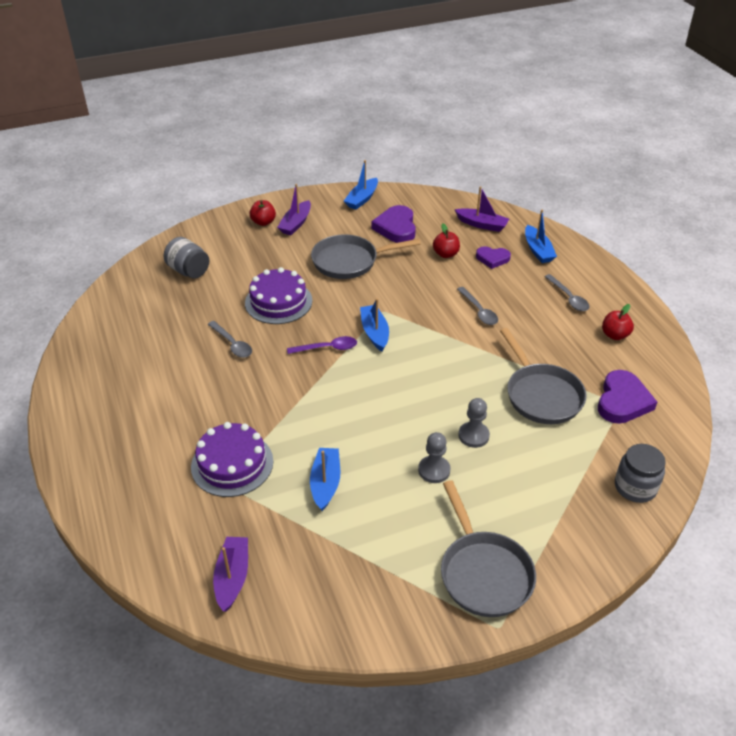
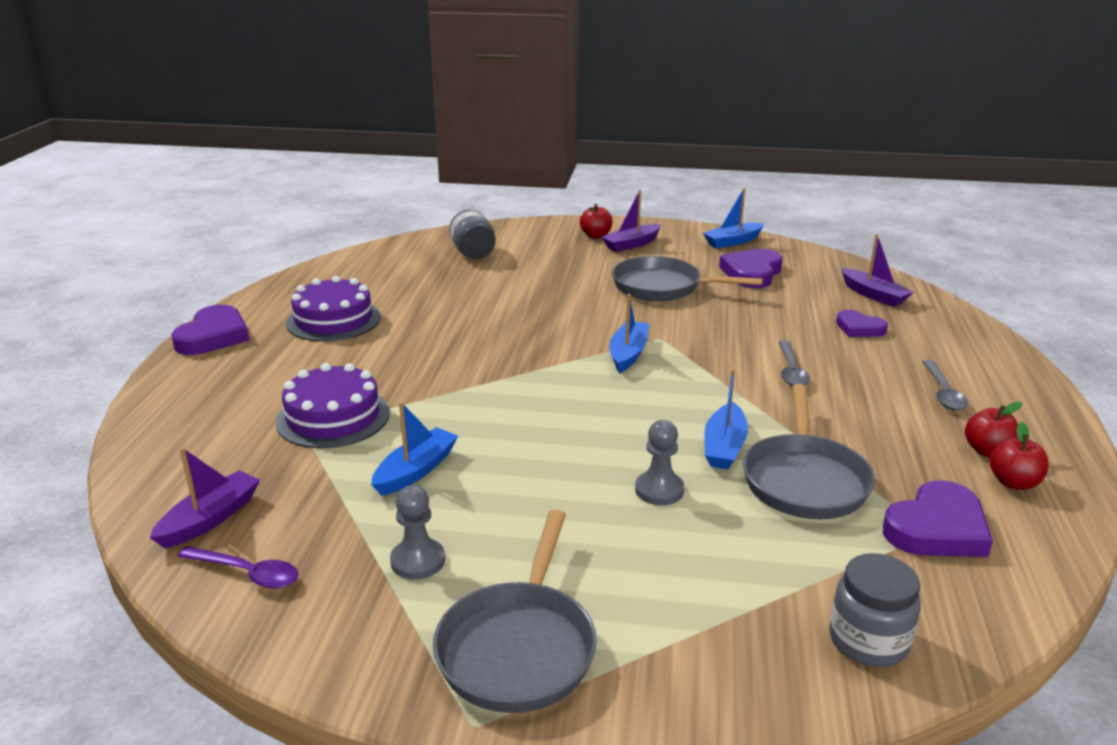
camera: 30 degrees right, 15 degrees down
(67, 428) = (213, 336): none -> purple heart
(232, 344) = (452, 319): grey spoon -> none
(278, 302) = (542, 299): purple cake -> purple cake (333, 320)
(327, 348) = (555, 351): purple spoon -> purple spoon (247, 573)
(434, 470) = (566, 507): grey pawn -> grey pawn (417, 561)
(445, 254) = (795, 309): red apple -> red apple (1013, 482)
(538, 250) = (936, 336): blue boat -> blue boat (724, 447)

